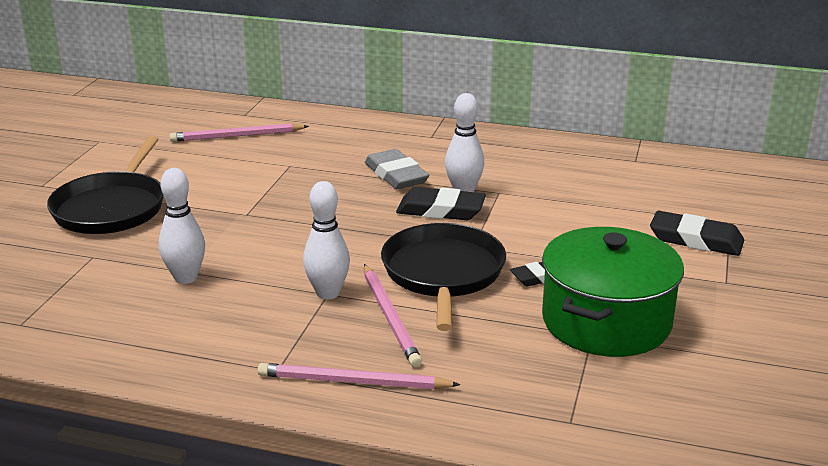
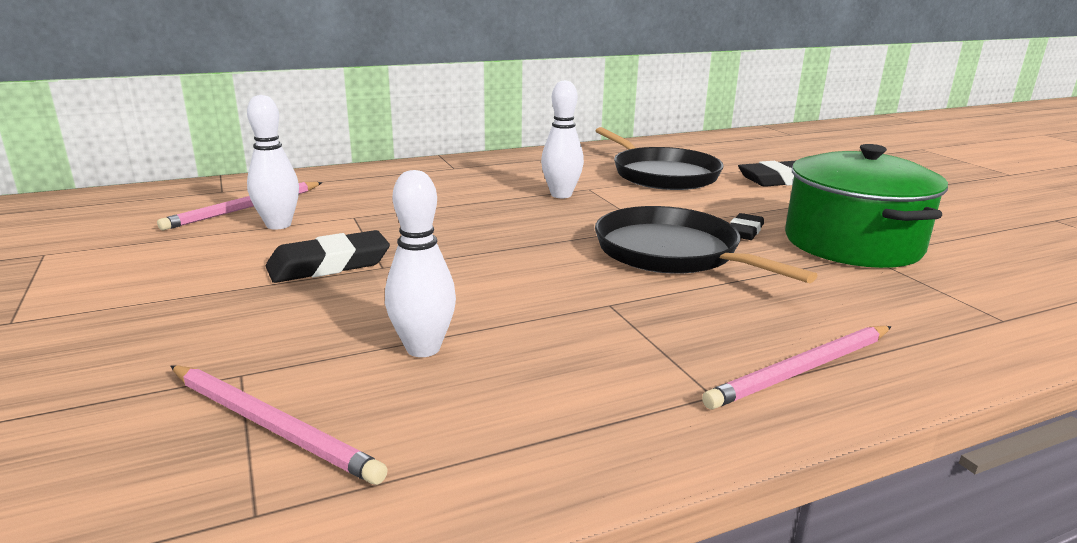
camera: 40 degrees left, 5 degrees down
(111, 207) = (180, 312): black pan -> black pan (661, 174)
(328, 293) = (609, 303): white bowling pin -> white bowling pin (278, 225)
(390, 317) = (707, 301): pink pencil -> pink pencil (271, 426)
(396, 175) = (478, 198): grey eraser -> none
(440, 210) = (569, 211): black eraser -> black eraser (329, 264)

